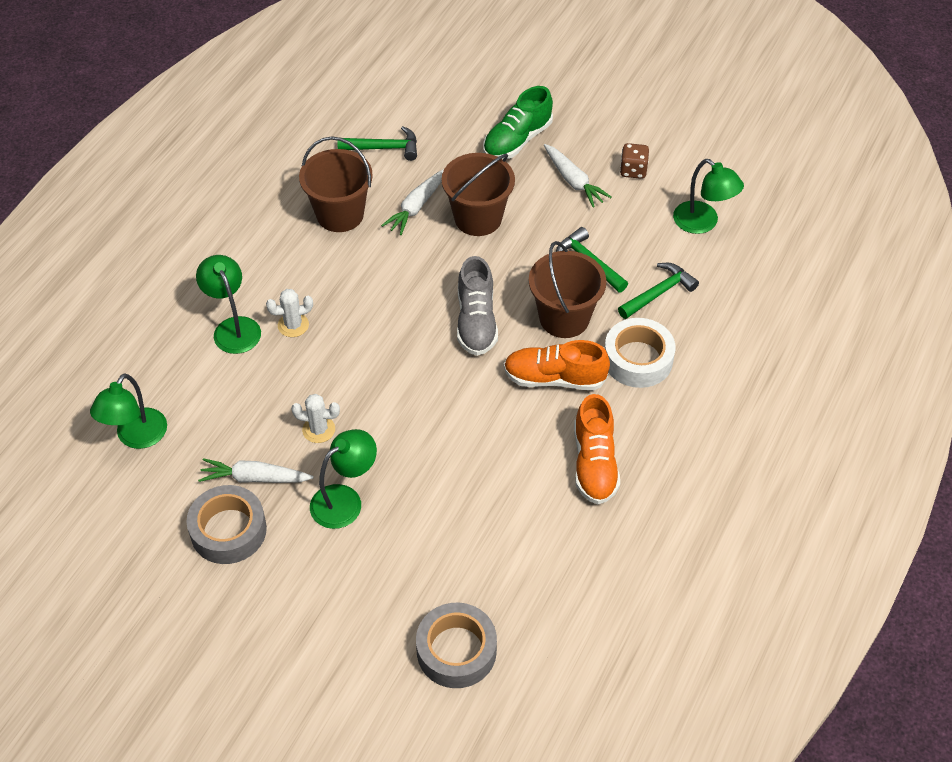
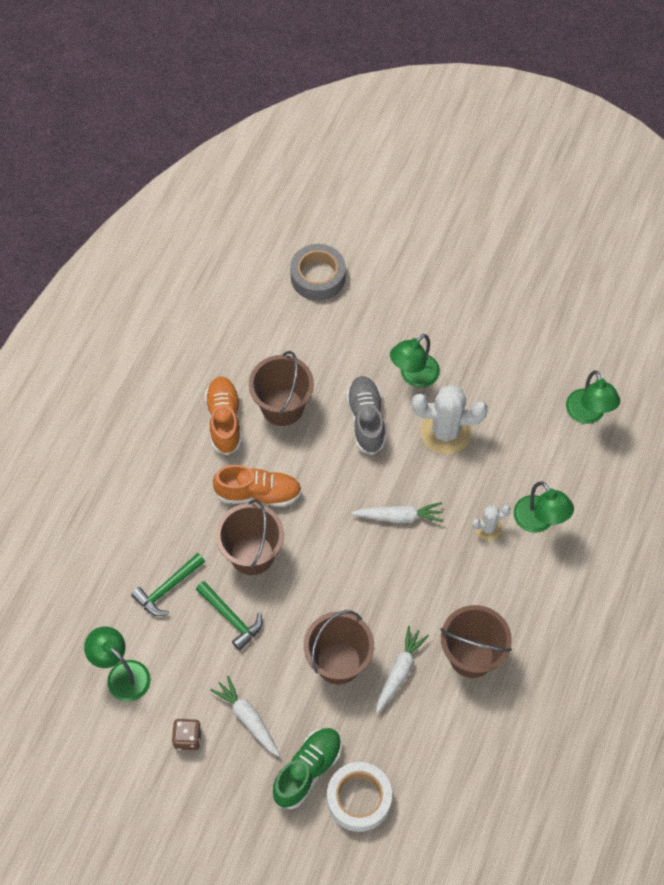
camera: 175 degrees right, 10 degrees up
(136, 437) = (588, 414): green lamp -> green lamp turned 150 degrees clockwise
(228, 530) = (495, 346): grey tape -> none
(255, 478) = (486, 388): white carrot -> white carrot (399, 516)
(318, 429) = (445, 432): white cactus -> white cactus, size x1.91
(384, 148) = (443, 747): green hammer -> none
(476, 321) = (329, 544): grey shoe -> grey shoe (366, 420)
(519, 474) = (282, 407): none -> brown bucket
(638, 359) = (188, 517): white tape -> white tape (359, 799)

